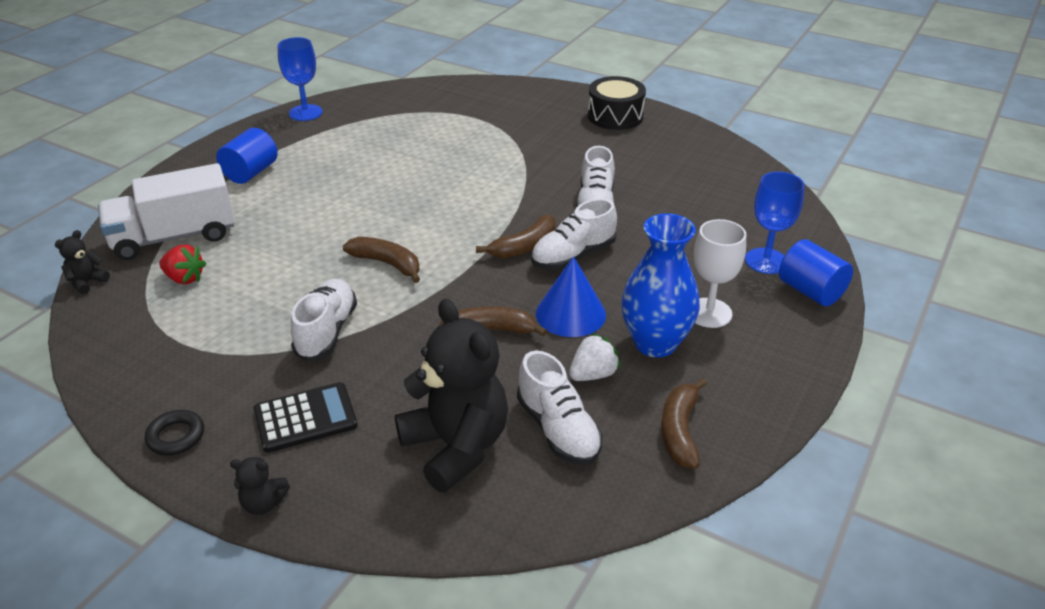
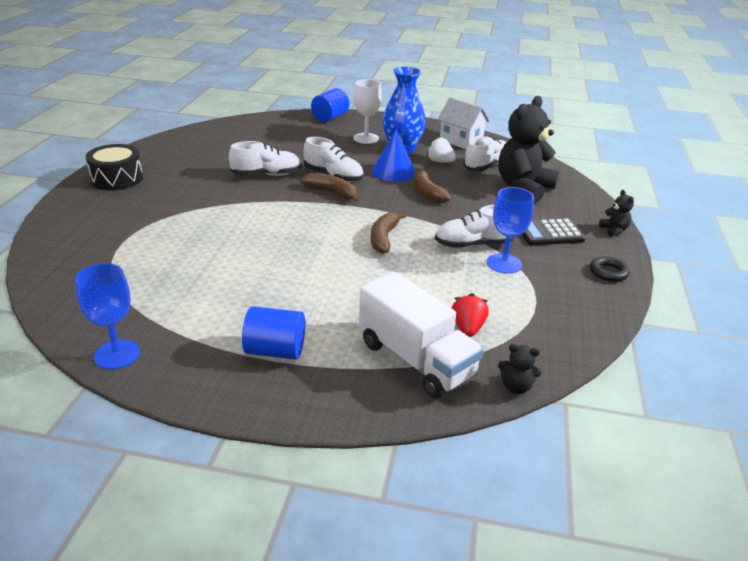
camera: 110 degrees left, 5 degrees down
(305, 418) = (549, 233): black calculator -> black calculator turned 60 degrees counterclockwise
(680, 431) = (461, 141): brown banana -> white house
(766, 261) = (307, 127): blue goblet -> blue goblet (504, 263)

